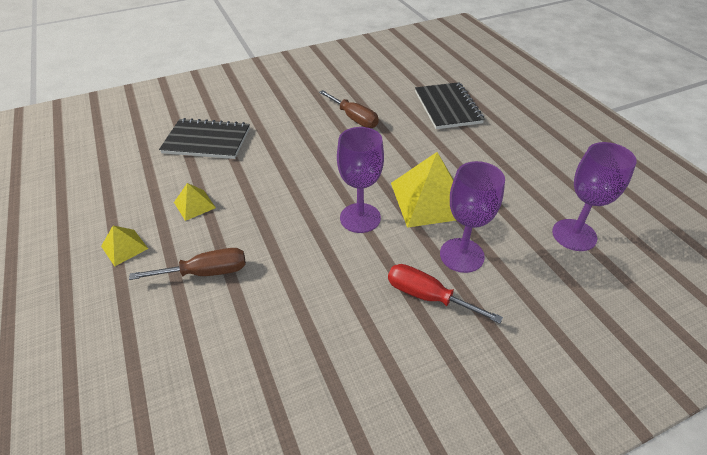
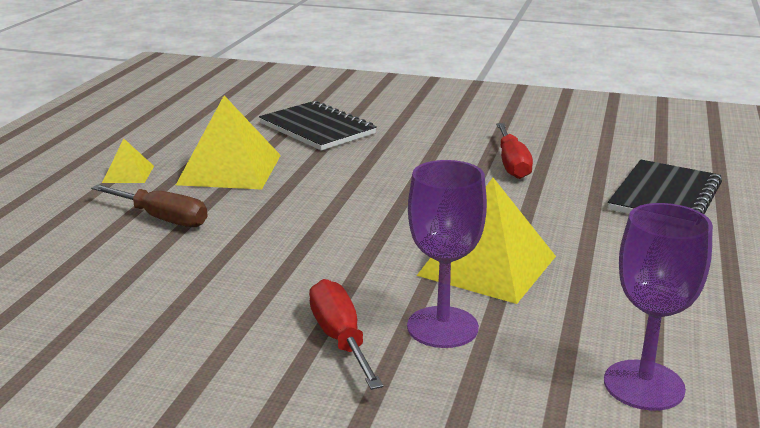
camera: 40 degrees right, 20 degrees down
(194, 205) = (229, 169): yellow pyramid -> yellow pyramid, size x2.05
(354, 118) = (512, 164): brown screwdriver -> red screwdriver
(360, 218) = (375, 245): purple goblet -> none

